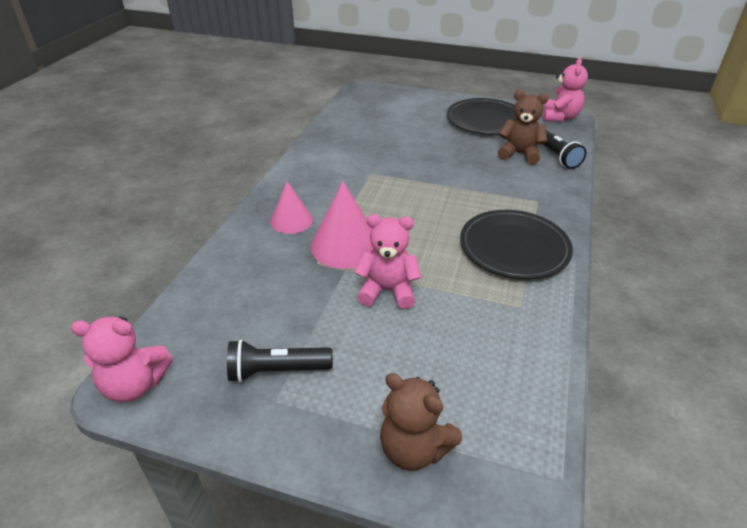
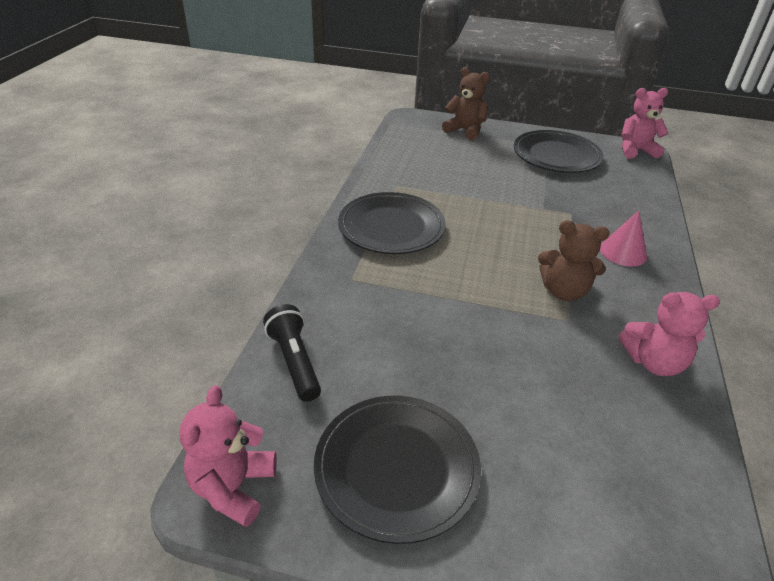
camera: 175 degrees right, 0 degrees up
(277, 371) = (556, 155): black flashlight -> black plate
(345, 245) = (553, 228): pink cone -> none
(387, 291) = (501, 194): pink teddy bear -> pink teddy bear (654, 362)
(519, 154) = (352, 364): brown teddy bear -> brown teddy bear (564, 291)

